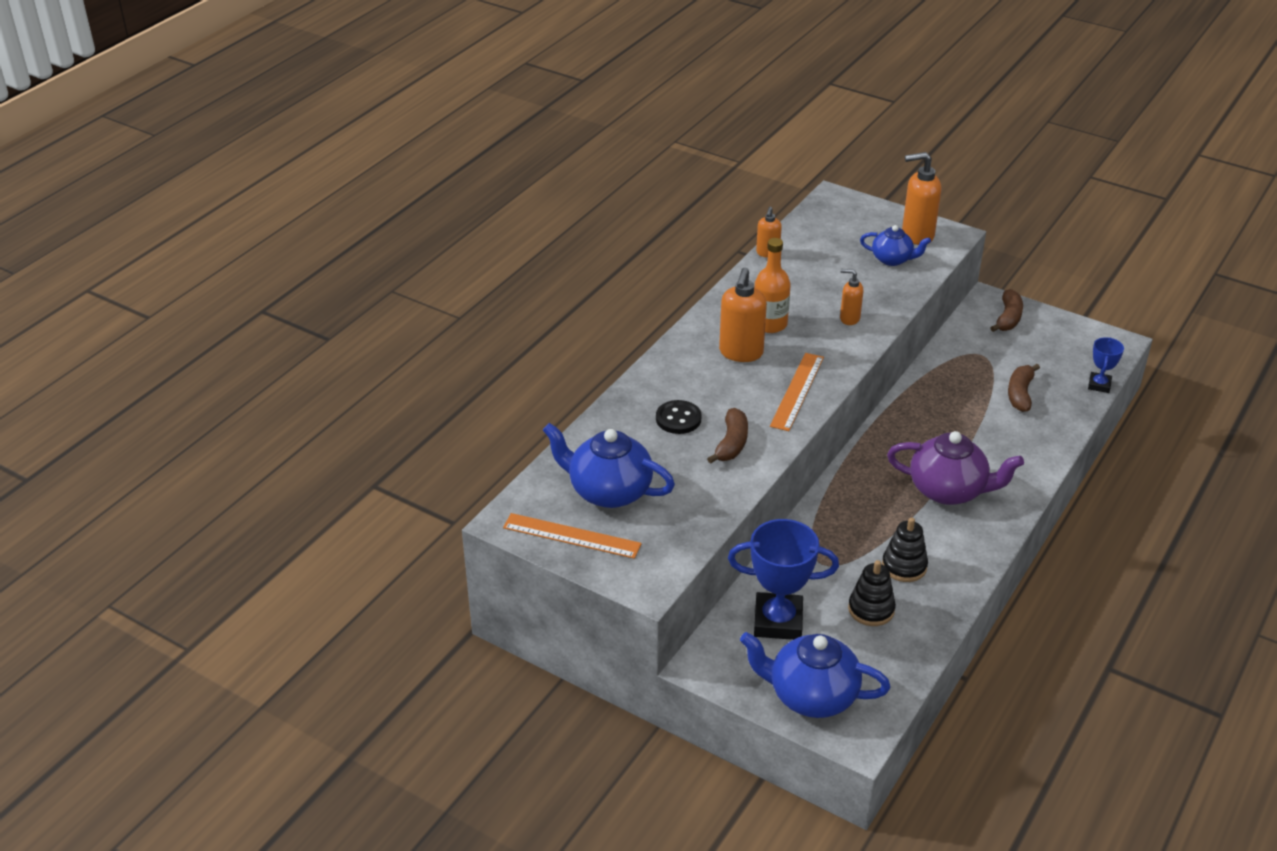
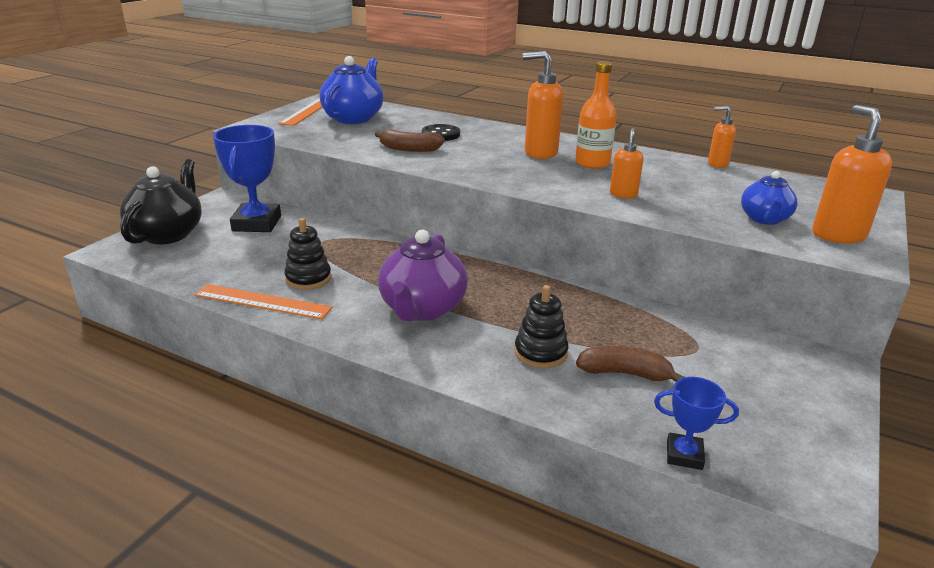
camera: 85 degrees right, 10 degrees down
(797, 391) = (488, 171): orange ruler -> orange ruler (262, 301)
(811, 696) = (168, 234): blue teapot -> black teapot
(871, 609) = (256, 261): black stacking toy -> black stacking toy (540, 353)
(1008, 318) = (804, 377): brown banana -> none

